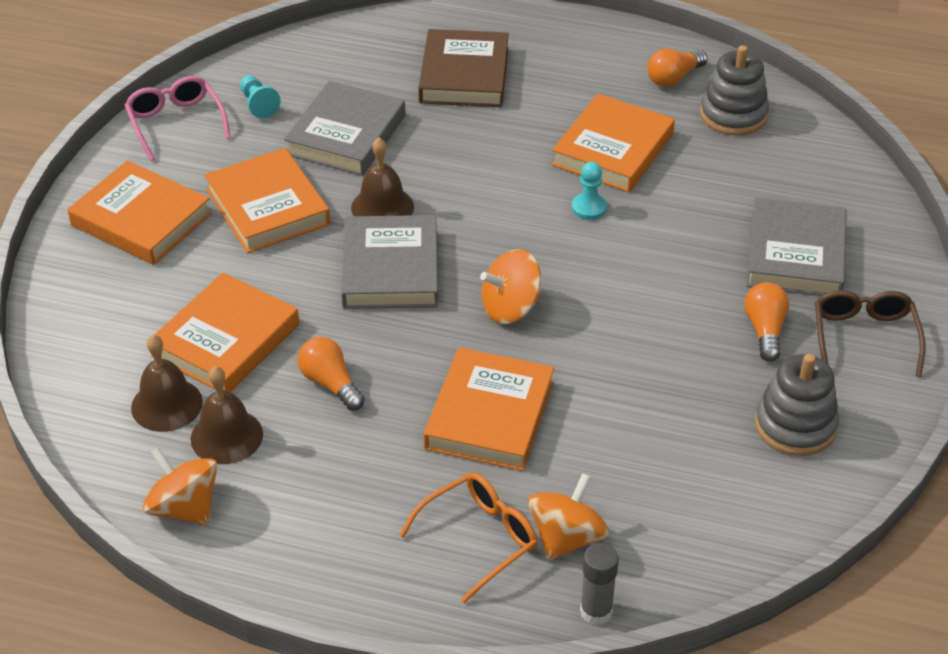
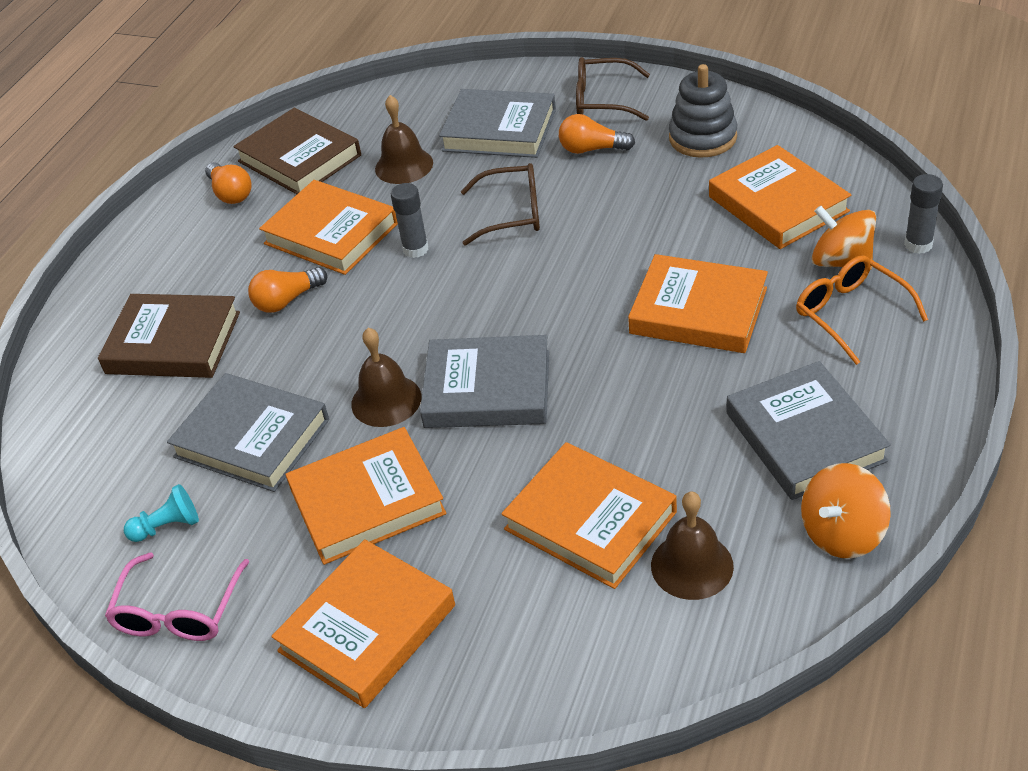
camera: 80 degrees left, 0 degrees up
(175, 123) = (178, 612): pink glasses -> pink glasses turned 60 degrees counterclockwise
(226, 436) = (737, 507): brown bell -> brown bell (404, 166)
(306, 489) = (805, 436): none -> grey book
(330, 383) = (657, 427): orange light bulb -> orange light bulb (287, 300)
(510, 308) = (553, 300): orange spinning top -> none
(589, 208) = (415, 249): turquoise pawn -> grey glue stick
(646, 272) = (512, 213): none -> brown glasses
(669, 488) = (778, 204): none -> orange book
(733, 115) = (299, 158): grey stacking toy -> brown book

